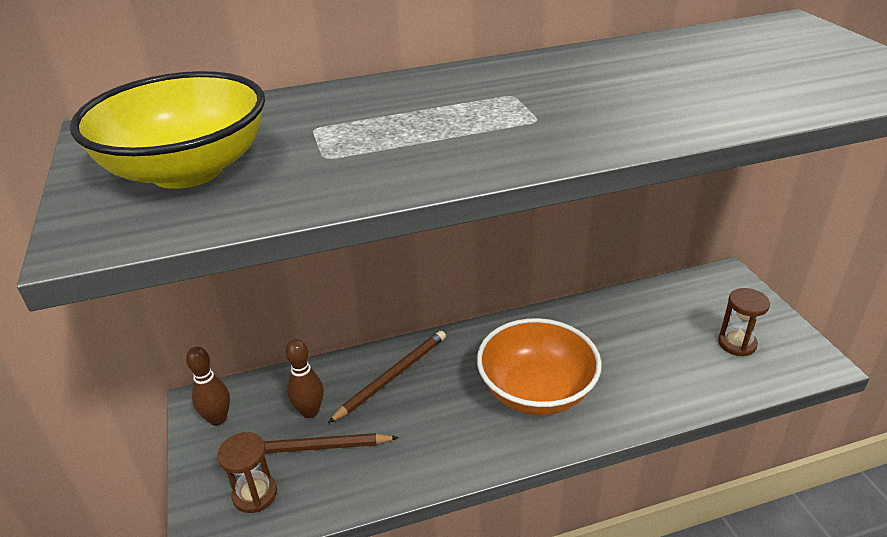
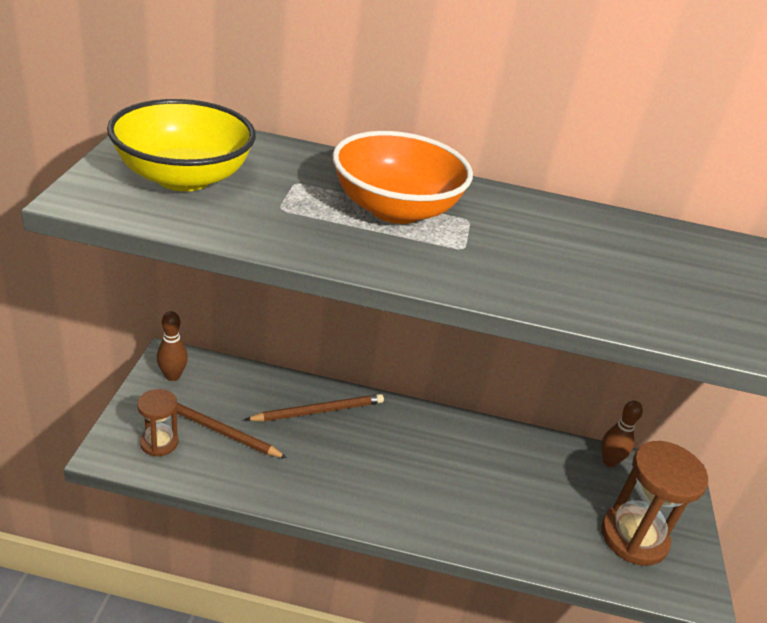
camera: 20 degrees right, 0 degrees up
(310, 411) = (239, 405): brown bowling pin -> brown bowling pin (609, 461)
(536, 391) = (422, 482): orange bowl -> orange bowl (395, 209)
(737, 343) = (633, 537): brown hourglass -> brown hourglass, size x1.81

